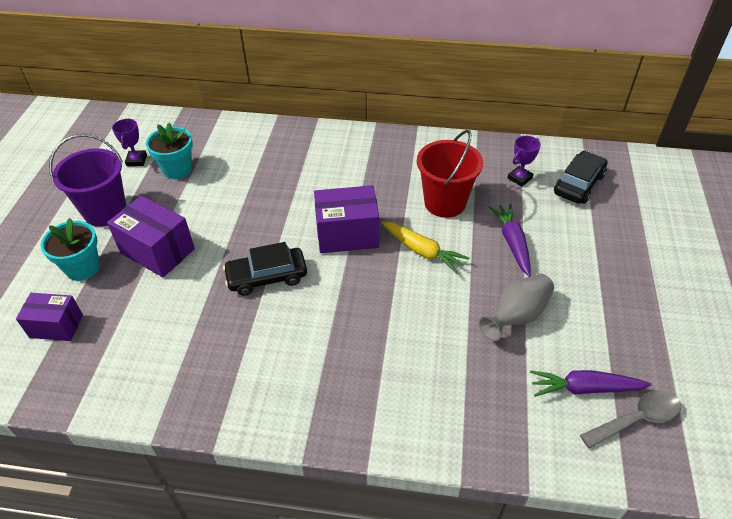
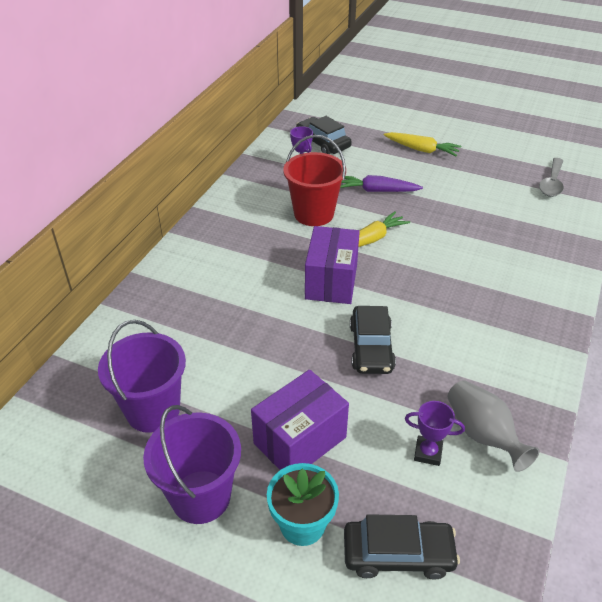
camera: 75 degrees left, 5 degrees down
(56, 326) = (398, 554): purple box -> black car
(136, 160) = (107, 455): purple trophy -> purple trophy (428, 453)
(177, 169) = (153, 410): turquoise flower pot -> purple bucket
(516, 316) = (455, 208): grey vase -> grey vase (483, 434)
(585, 388) = (525, 196): purple carrot -> none
(624, 270) = (421, 150): none -> yellow carrot
(636, 419) = (551, 183): grey spoon -> grey spoon turned 150 degrees counterclockwise

